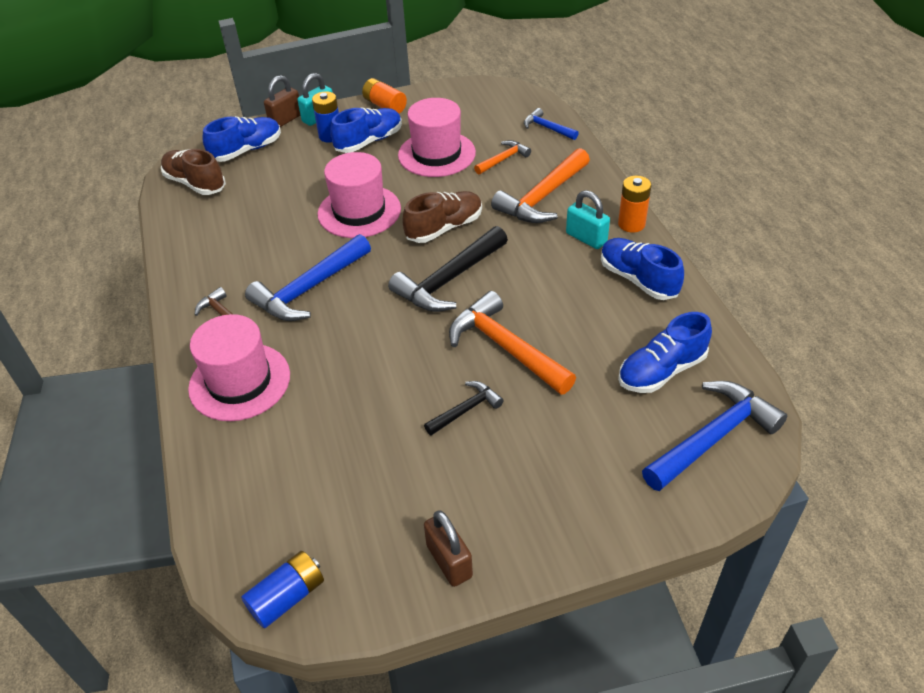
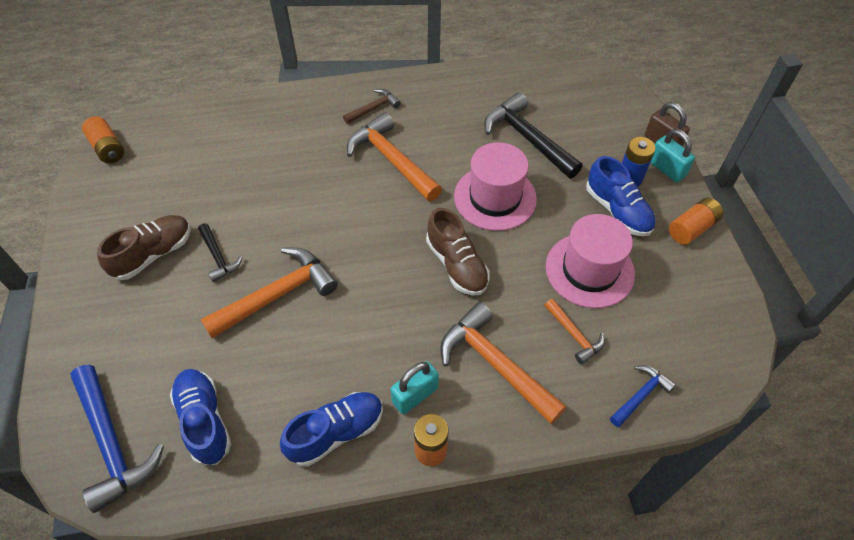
camera: 95 degrees right, 10 degrees up
(195, 183) = (555, 82): brown shoe -> brown shoe (153, 254)
(240, 381) = (299, 120): pink hat -> none
(247, 150) = (606, 114): blue shoe -> none
(287, 597) = (108, 148): blue battery -> orange battery
(309, 289) = (391, 160): blue hammer -> orange hammer
(449, 280) = (377, 261): black hammer -> black hammer (527, 138)
(449, 561) = (90, 233): brown padlock -> none

